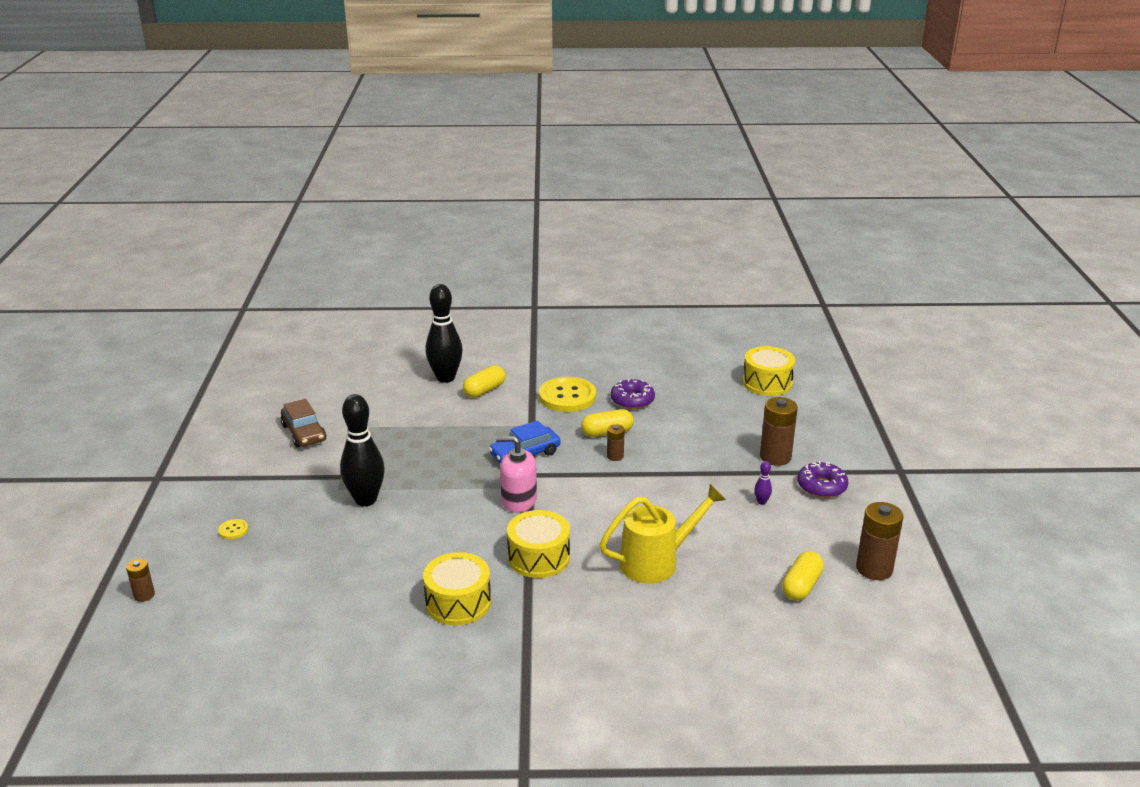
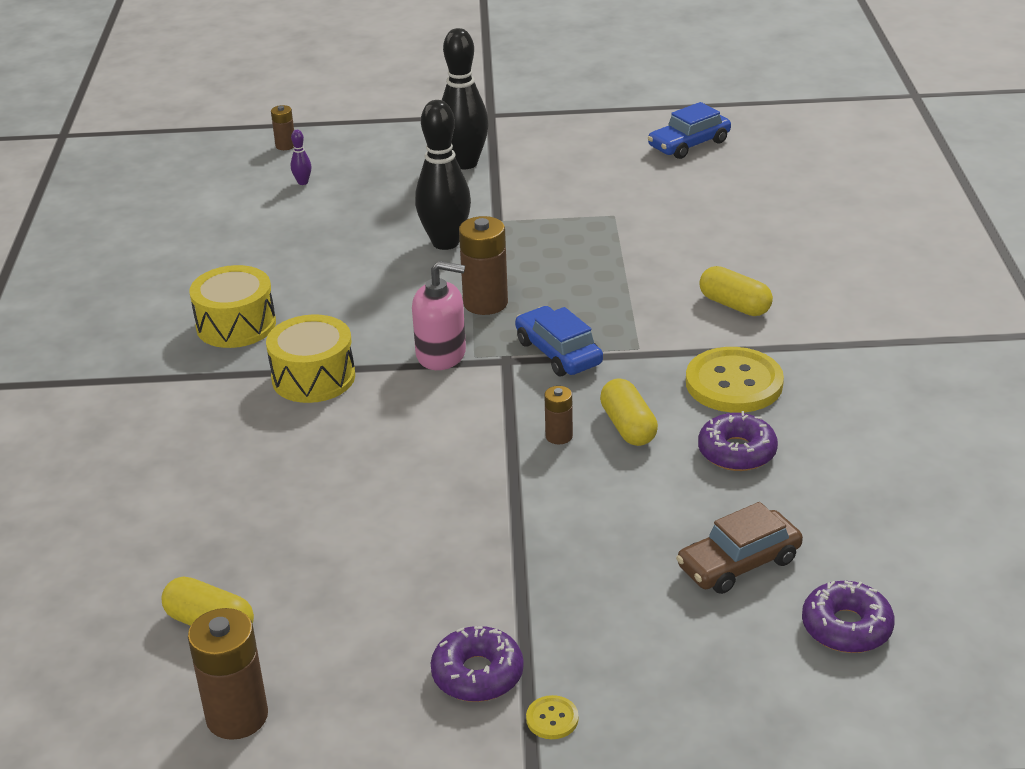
camera: 90 degrees right, 5 degrees up
(233, 530) = (389, 172): yellow button -> yellow button (552, 719)
(265, 392) = (689, 144): none -> blue car
(304, 433) = (594, 183): brown car -> brown car (738, 563)
(445, 378) = (764, 269): black bowling pin -> black bowling pin (465, 163)
(518, 500) = (441, 354): pink soap dispenser -> pink soap dispenser turned 90 degrees clockwise
(657, 562) = (290, 478): yellow watering can -> none
(761, 502) = (432, 593): purple bowling pin -> purple bowling pin (303, 182)
(767, 383) = (846, 627): yellow drum -> purple donut
(775, 457) = (571, 620): brown battery -> brown battery (485, 303)

